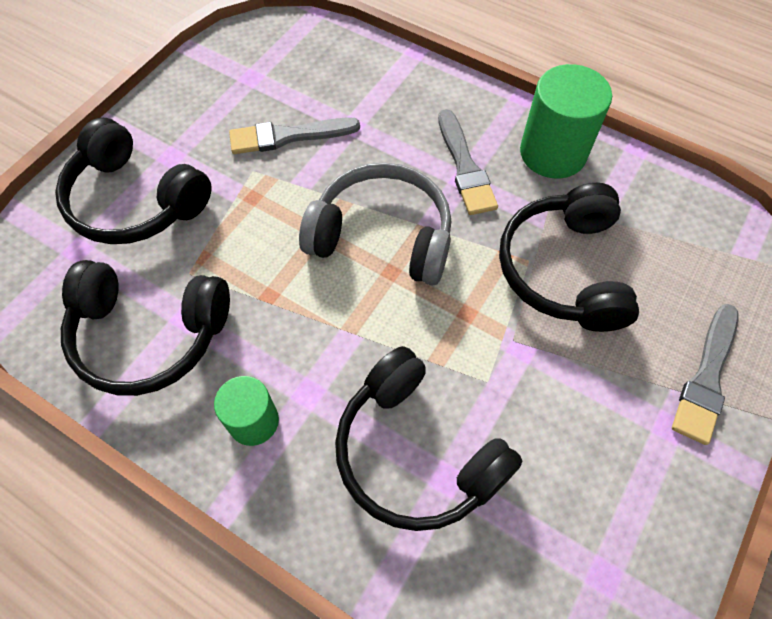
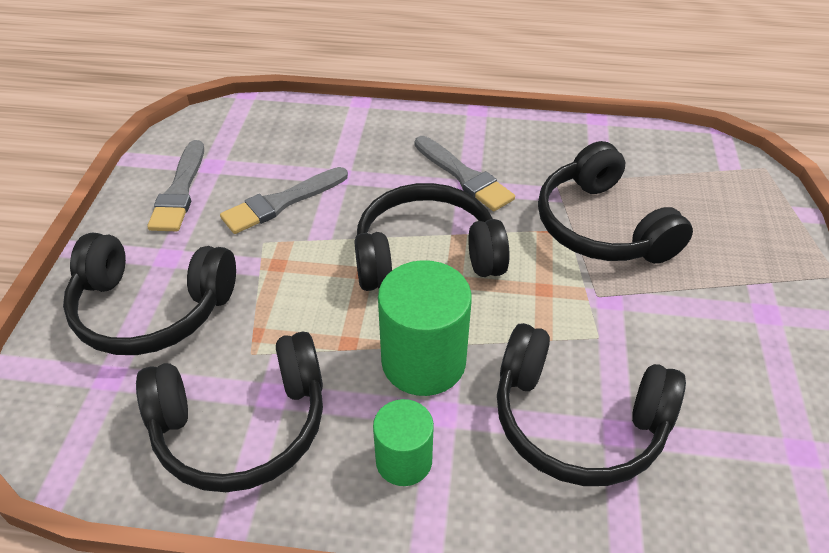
camera: 25 degrees left, 15 degrees down
(382, 236) = (426, 255): grey headphones -> black headphones
(553, 153) = (532, 143): green cylinder -> green cylinder (423, 361)
(706, 378) = (767, 265): grey brush -> grey brush (180, 191)

